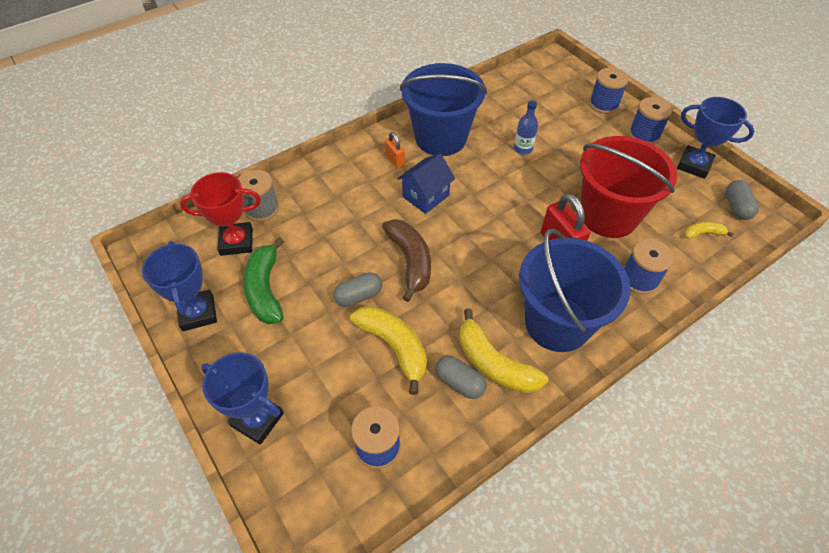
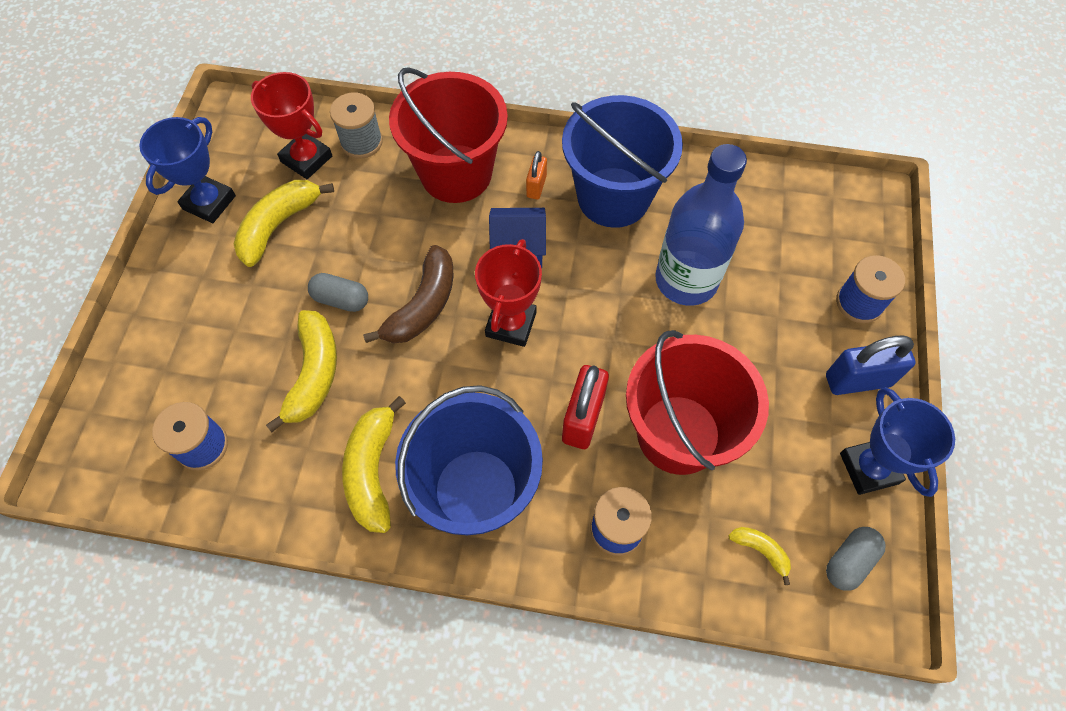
camera: 45 degrees right, 10 degrees up
(257, 419) = (150, 336): blue trophy -> none
(265, 289) = (278, 225): green banana -> yellow banana
(342, 185) = (456, 173): none -> red bucket
(459, 382) = (325, 458): grey capsule -> none
(468, 232) = (511, 324): none -> red trophy
(523, 149) = (686, 280): blue bottle -> blue bottle, size x2.29
(644, 135) = (857, 380): blue spool -> blue padlock

